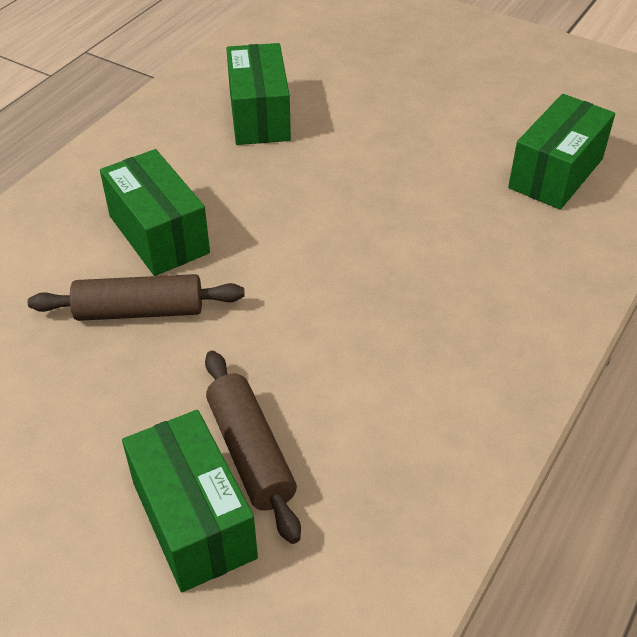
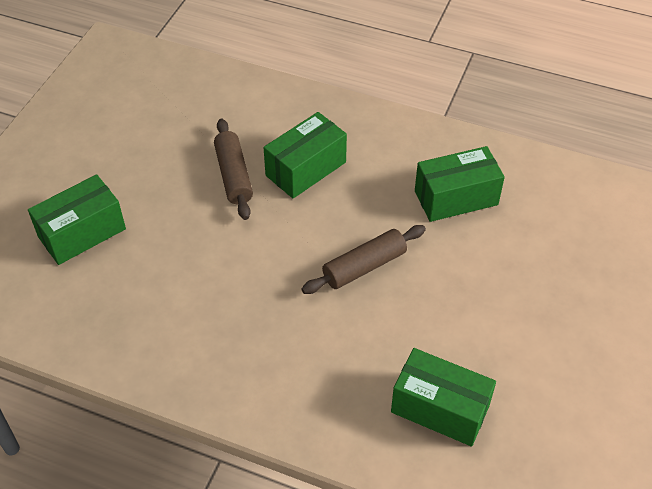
camera: 80 degrees right, 5 degrees up
(250, 453) = (128, 250): brown rolling pin -> brown rolling pin (364, 266)

